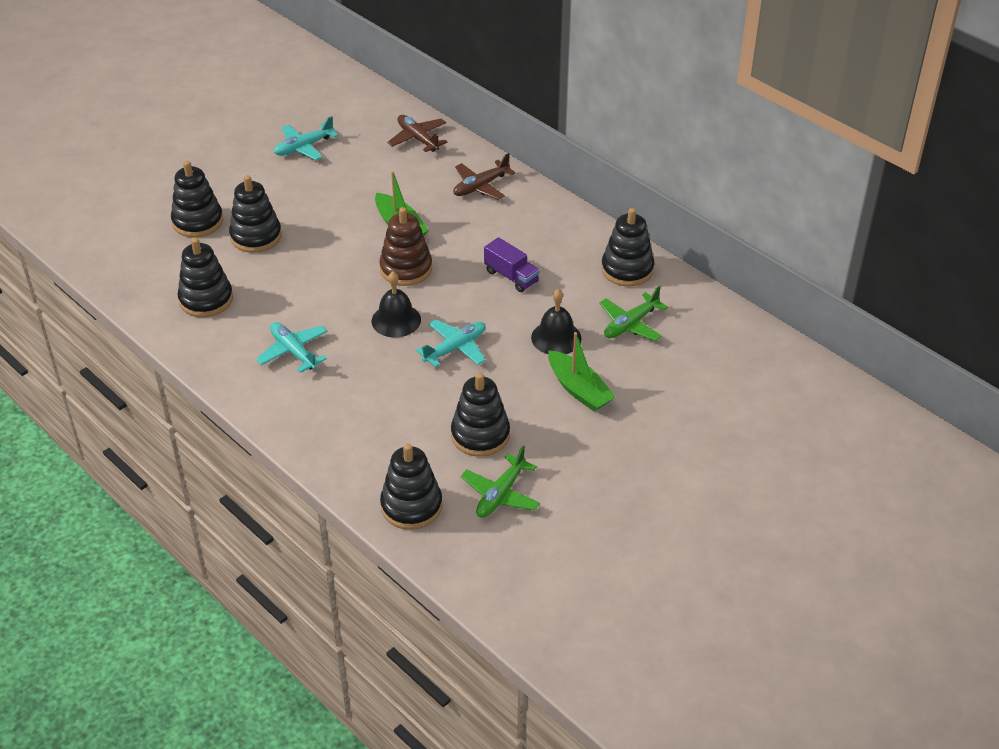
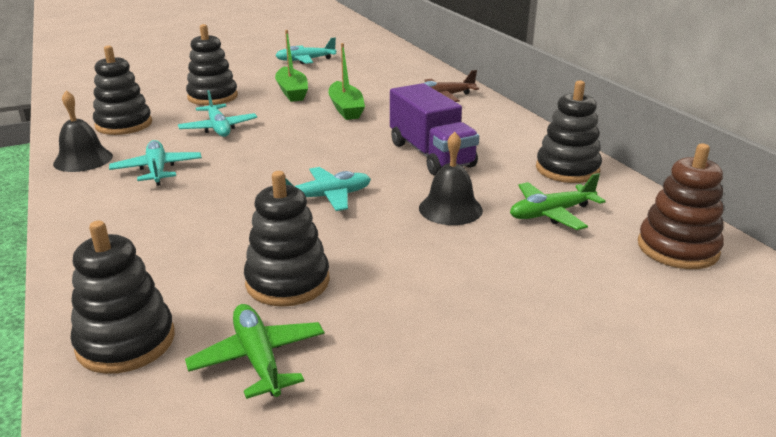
camera: 20 degrees right, 15 degrees down
(198, 222) = (176, 83): black stacking toy -> none
(301, 284) = (218, 128): none -> turquoise plane
(396, 320) = (283, 165): black bell -> black bell (83, 159)
(406, 269) = (326, 134): brown stacking toy -> brown stacking toy (677, 248)
(418, 138) = (405, 67): brown plane -> none
(500, 494) = (258, 358): green plane -> green plane turned 105 degrees clockwise
(511, 276) = (431, 155): purple truck -> purple truck, size x1.67
(579, 389) = (450, 261): green boat -> green boat (292, 92)

